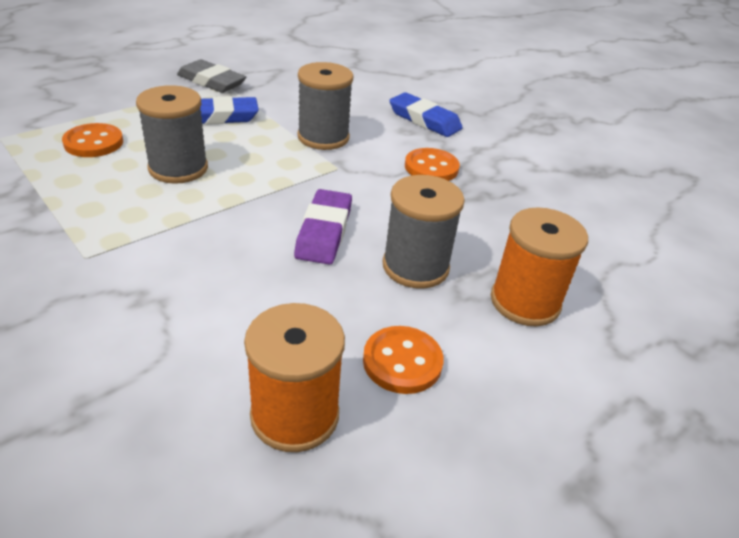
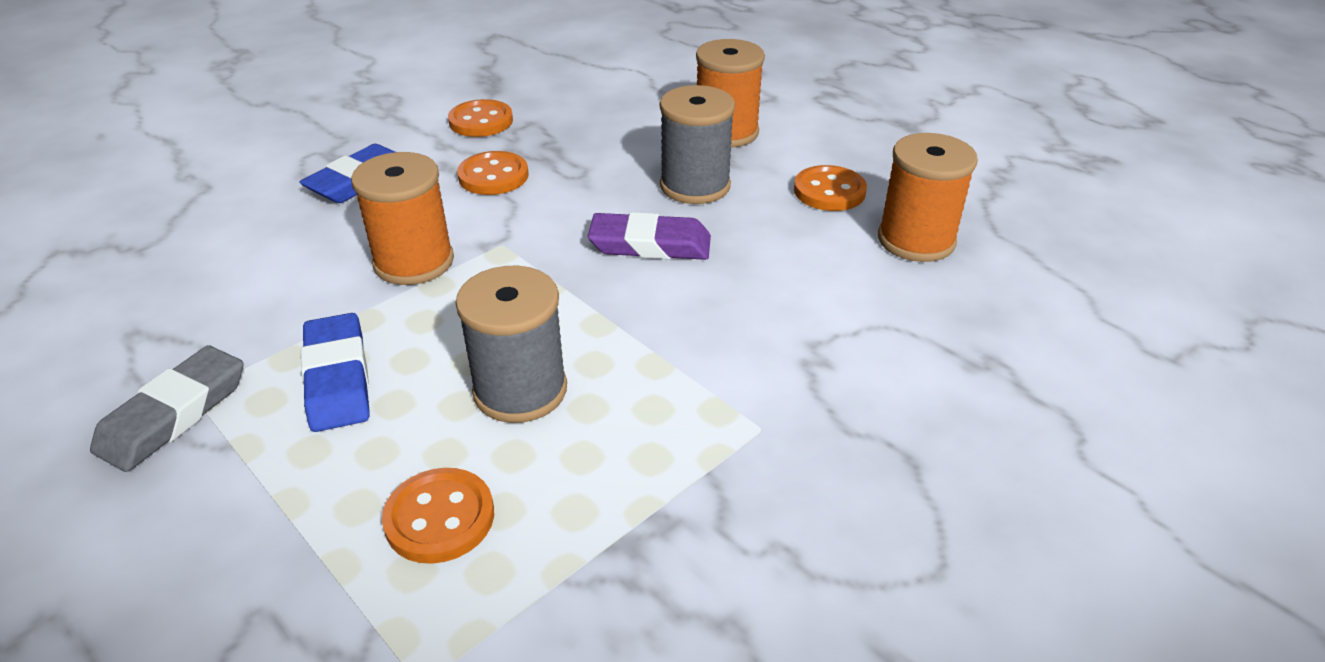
camera: 90 degrees left, 0 degrees up
(323, 137) = (414, 262): grey spool -> orange spool
(518, 165) = (481, 121): none -> orange button

